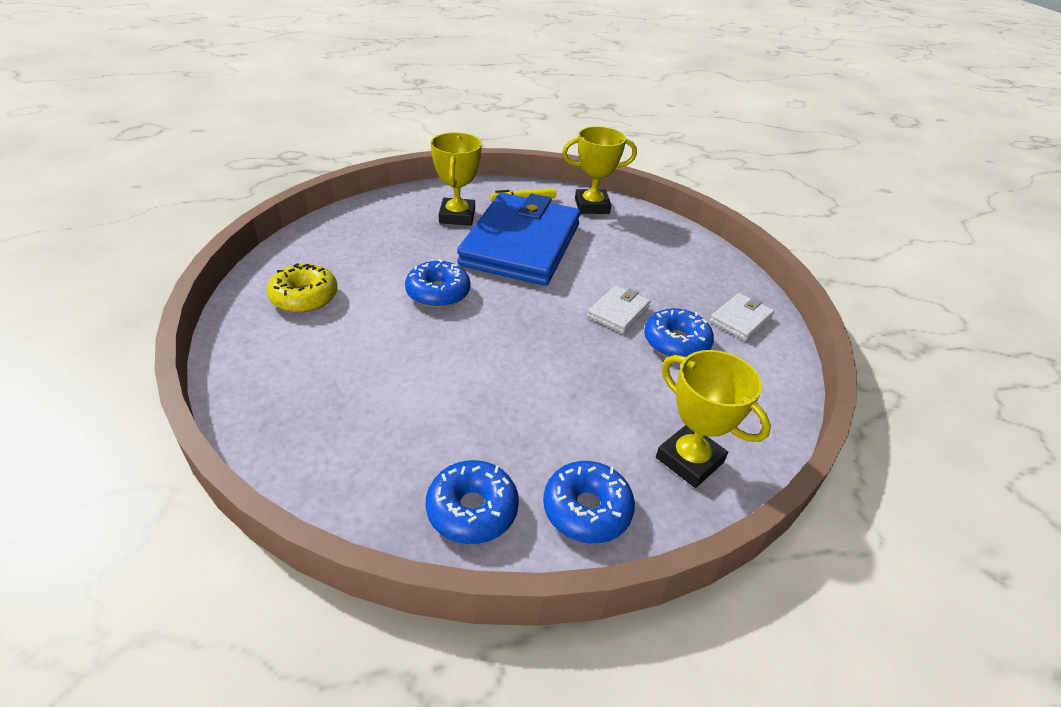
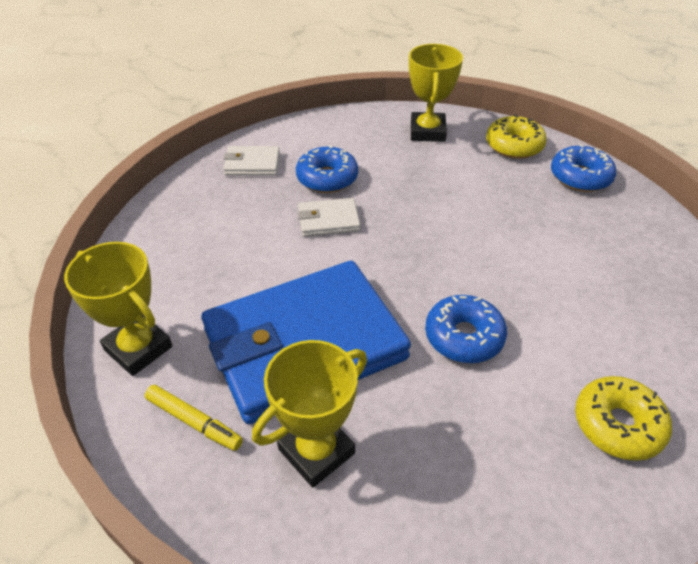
camera: 130 degrees left, 5 degrees up
(586, 509) = (514, 145): blue donut -> yellow donut

